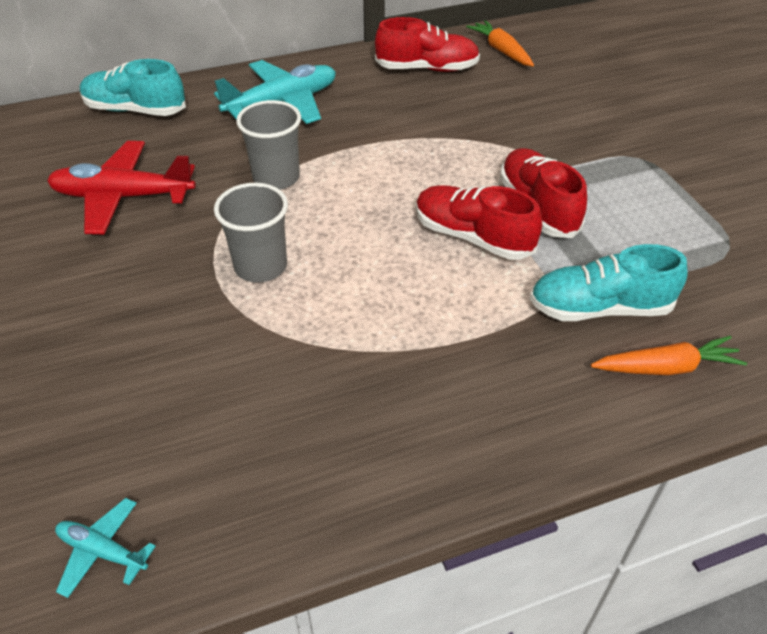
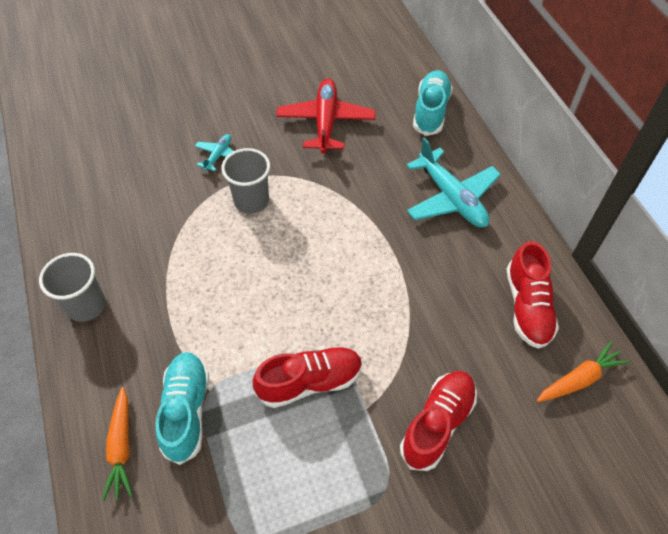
camera: 90 degrees right, 10 degrees up
(103, 551) = (62, 159): turquoise plane -> turquoise plane (218, 155)
(276, 178) = (348, 202): grey cup -> grey cup (86, 305)
(473, 237) = (273, 329): red shoe -> red shoe (437, 424)

